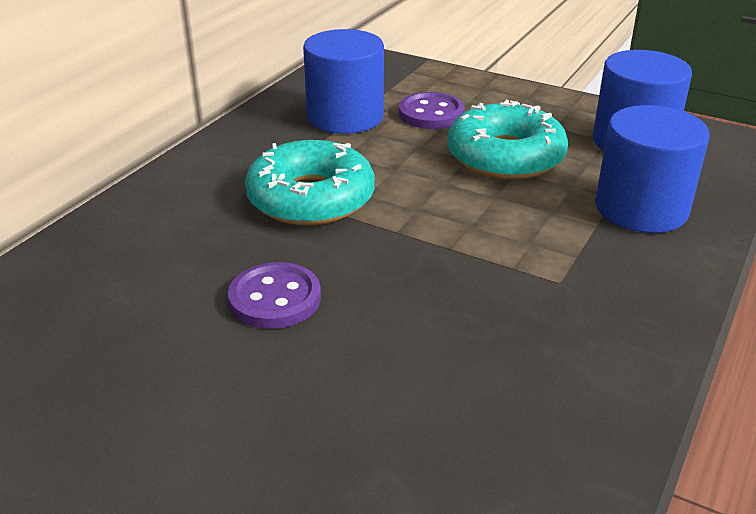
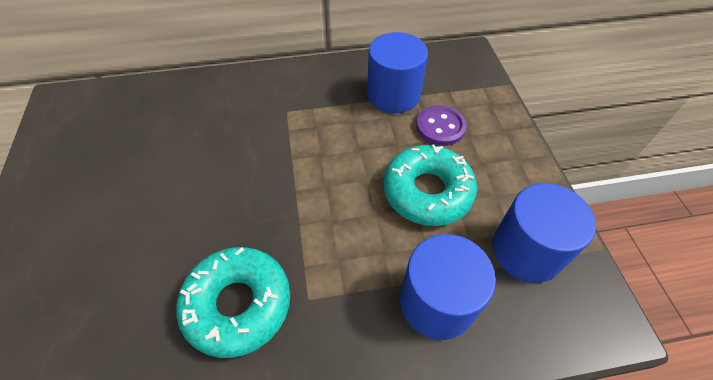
camera: 50 degrees right, 20 degrees up
(275, 299) = (194, 181): purple button -> none
(311, 198) = (295, 136): turquoise donut -> turquoise donut (238, 304)

